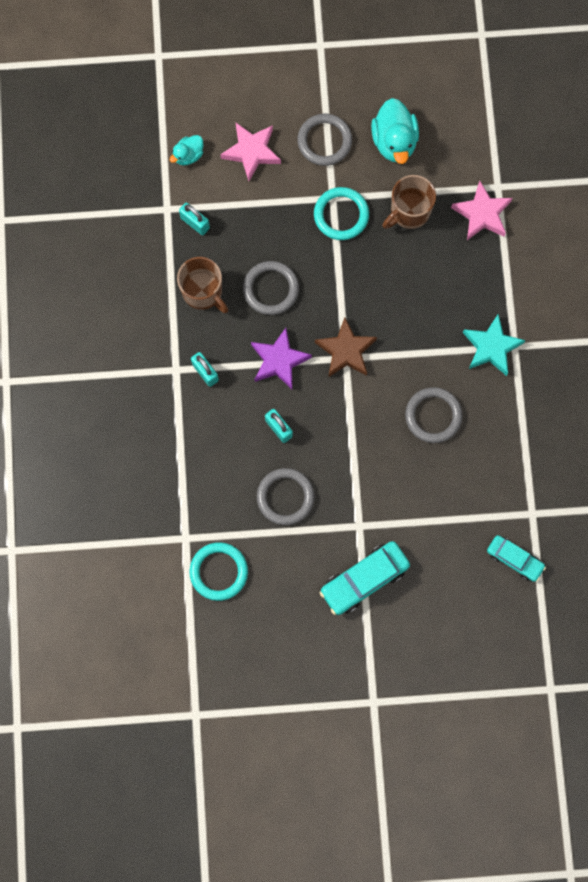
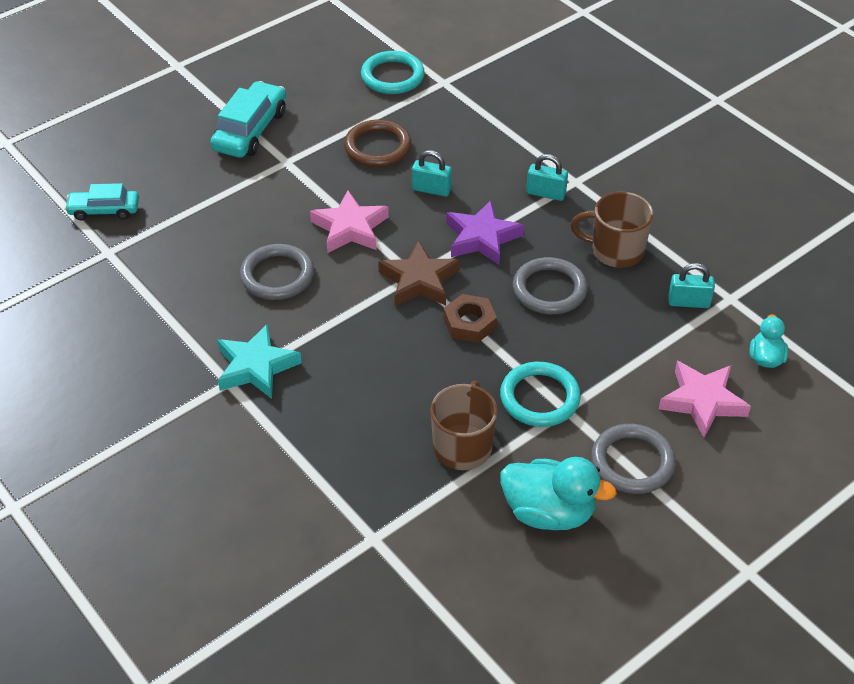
camera: 145 degrees right, 30 degrees down
(285, 497) = (377, 147): grey ring -> brown ring
(340, 295) = (469, 323): none -> brown nut
(394, 141) = (549, 512): turquoise duck -> turquoise duck turned 150 degrees clockwise
(482, 214) = (370, 495): pink star -> pink star (350, 228)

